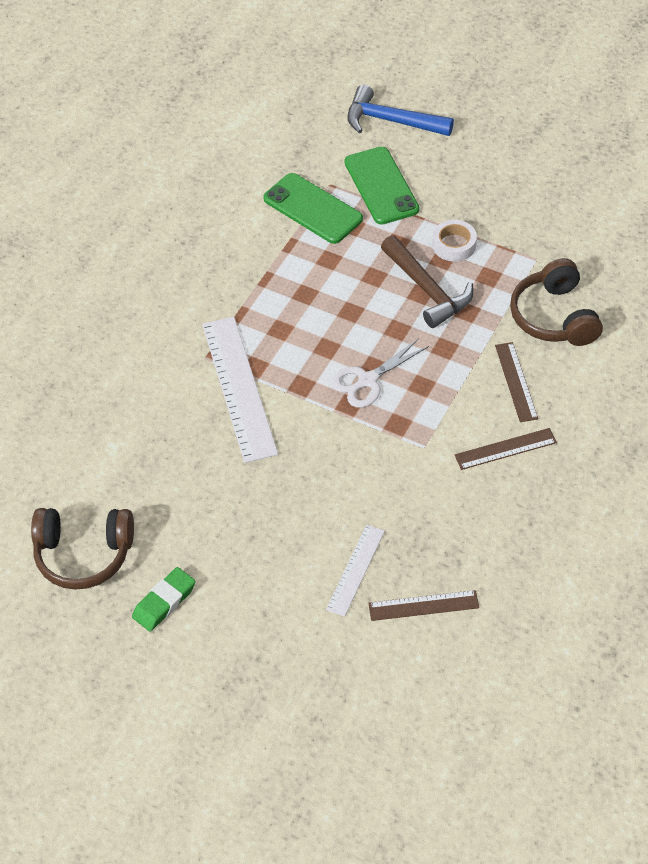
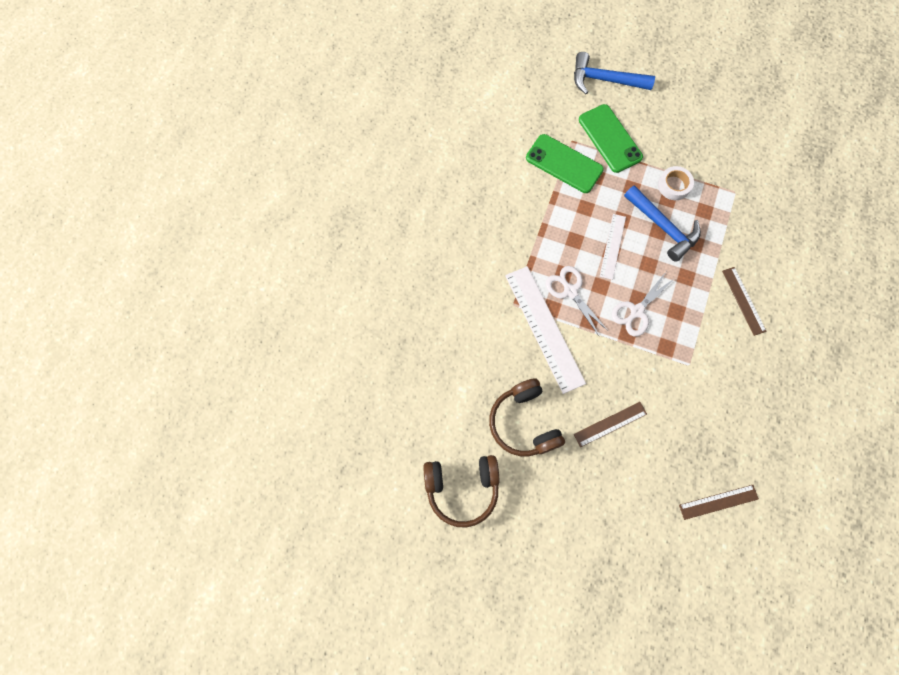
camera: 10 degrees left, 20 degrees up
(164, 602) = (530, 522): green eraser -> none
(284, 350) = (570, 291): none -> white scissors
(355, 570) = (663, 477): white ruler -> white ruler (612, 246)
(427, 290) = (663, 227): brown hammer -> blue hammer
(505, 449) = (748, 360): brown ruler -> brown ruler (610, 424)
(554, 317) = (759, 241): brown headphones -> brown headphones (524, 422)

